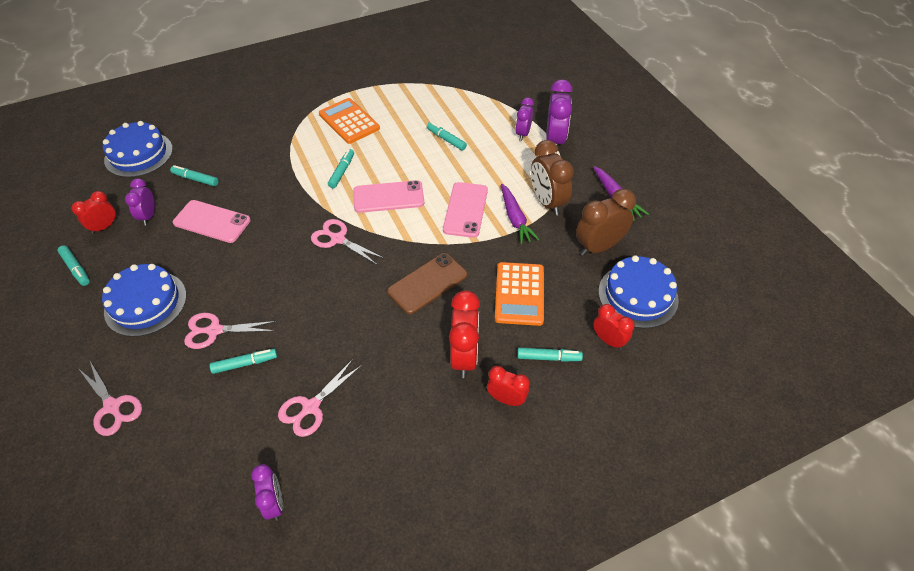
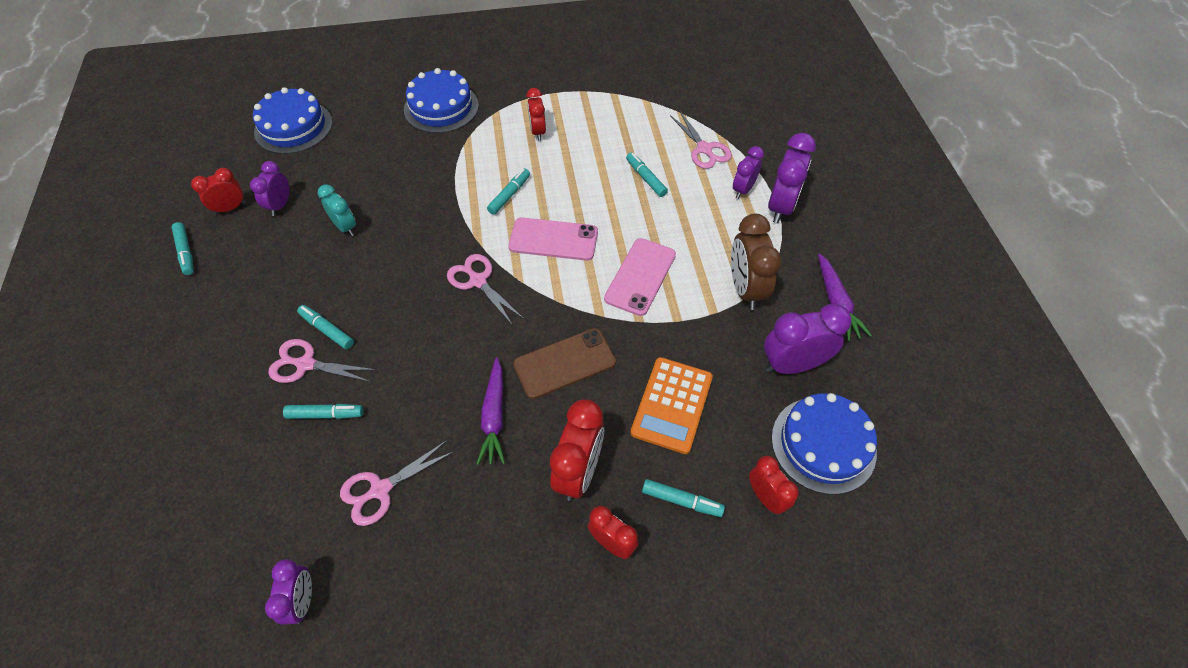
camera: 15 degrees right, 5 degrees up
(112, 406) = (170, 430): pink scissors -> pink scissors (704, 149)
(145, 303) = (244, 312): blue cake -> blue cake (441, 107)
(195, 179) = (344, 170): turquoise marker -> turquoise marker (327, 330)
(212, 221) = (345, 227): pink phone -> turquoise clock
(349, 121) = (538, 132): orange calculator -> red clock
(515, 219) = (698, 302): purple carrot -> purple carrot (494, 416)
(598, 247) = (792, 365): brown clock -> purple clock

